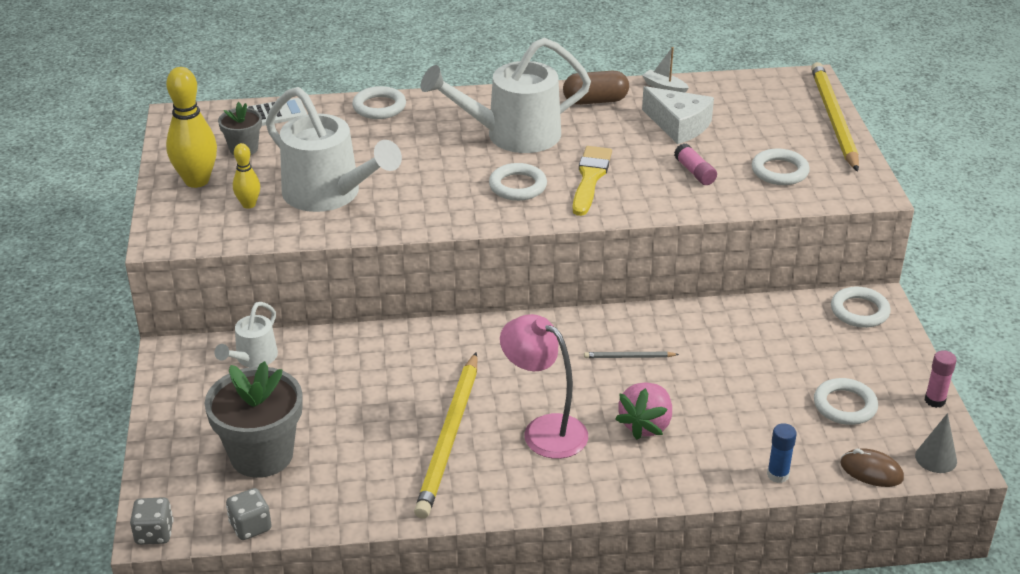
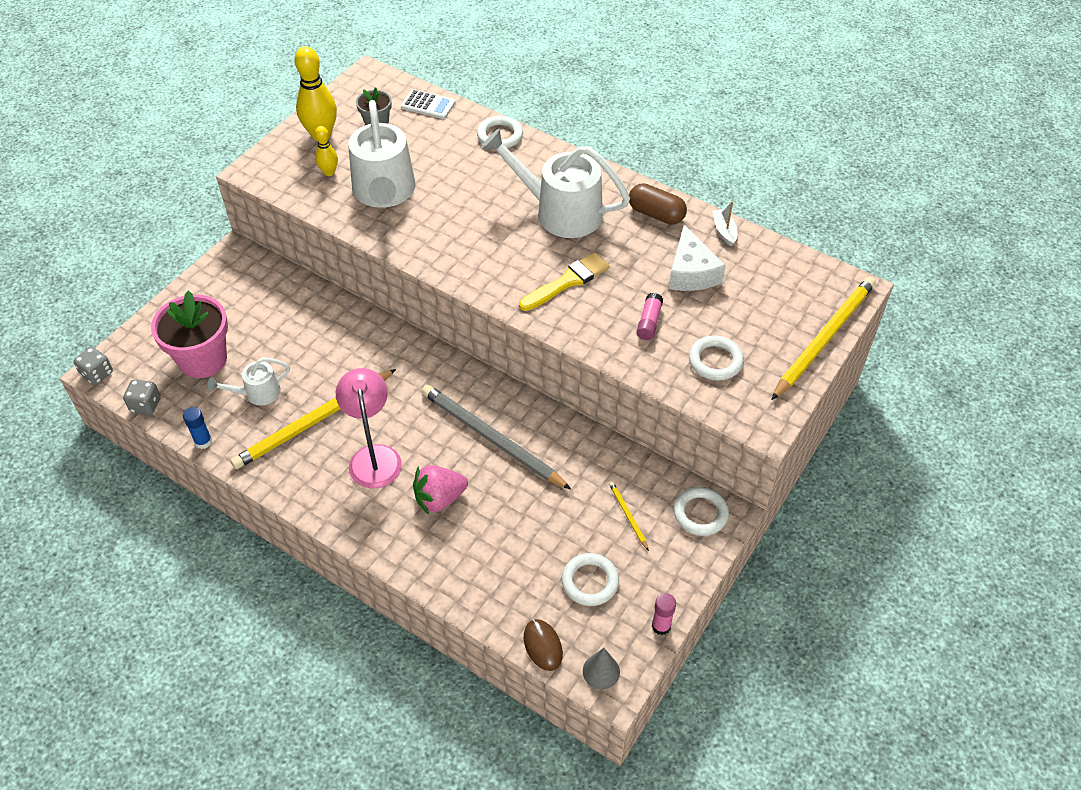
camera: 40 degrees right, 15 degrees up
(253, 358) = (272, 286): white watering can -> white watering can (257, 394)
(261, 455) = (203, 359): grey flower pot -> pink flower pot
(517, 186) = (510, 258): white ring -> none
(629, 357) = (491, 438): grey pencil -> grey pencil, size x2.35
(777, 475) = (476, 600): blue glue stick -> blue glue stick (203, 442)
(810, 344) = (628, 515): none -> yellow pencil

